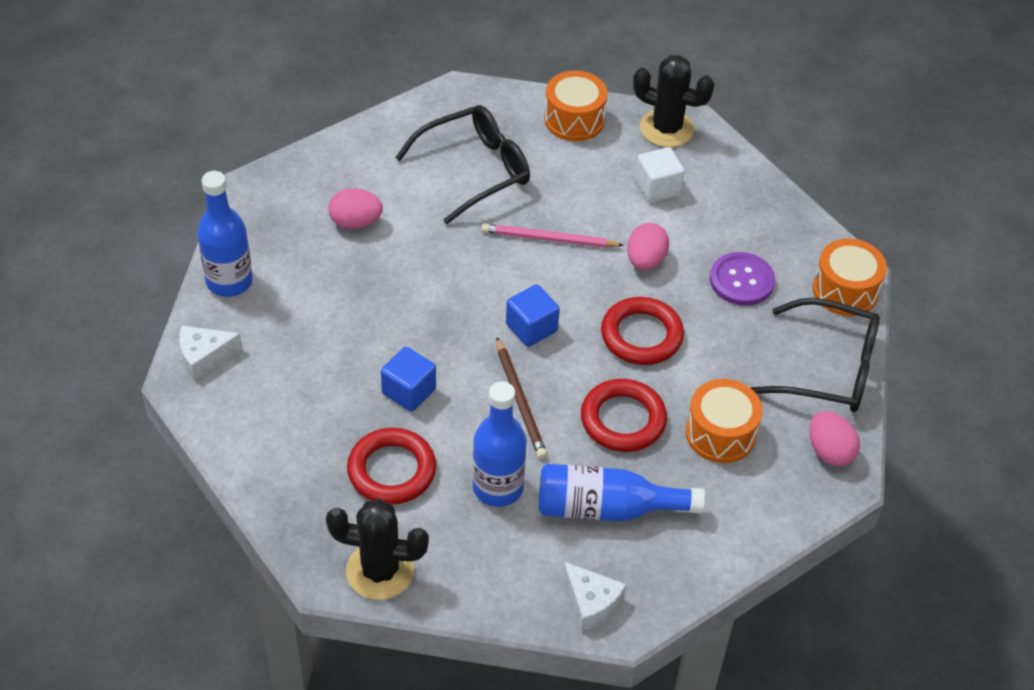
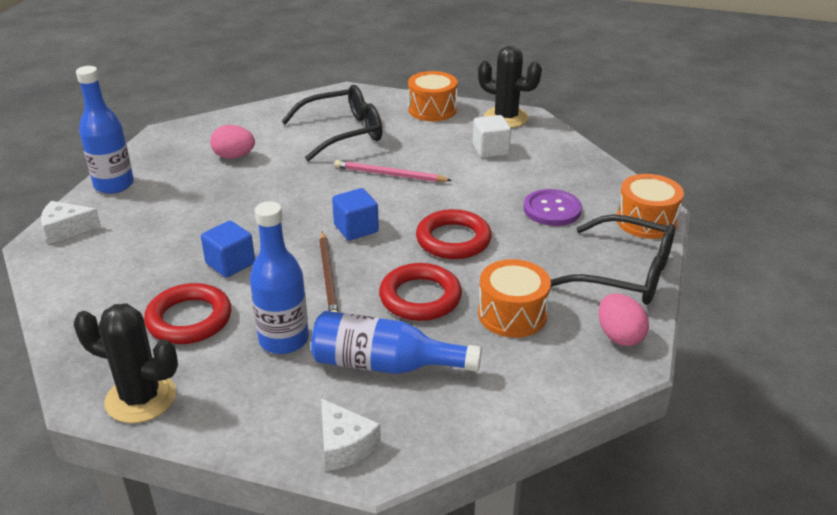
camera: 10 degrees right, 15 degrees down
(645, 260) = (469, 192): pink egg -> none

